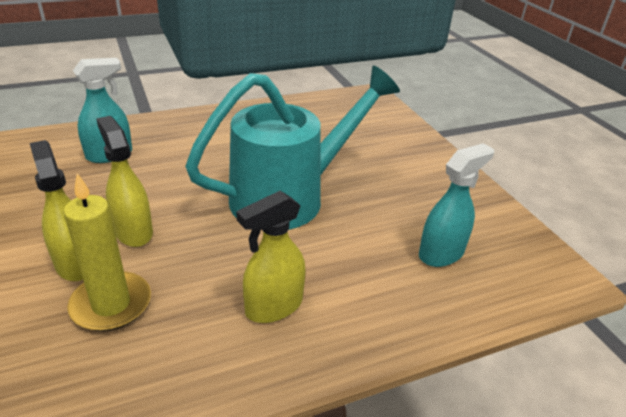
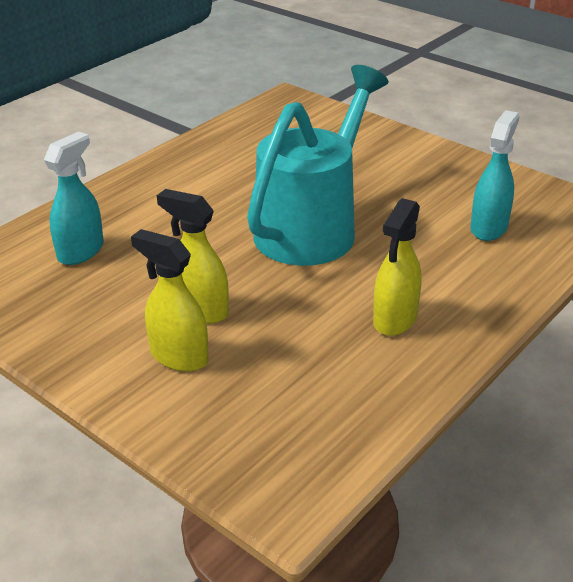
camera: 25 degrees left, 0 degrees up
(111, 304) = (255, 373): yellow candle -> none

